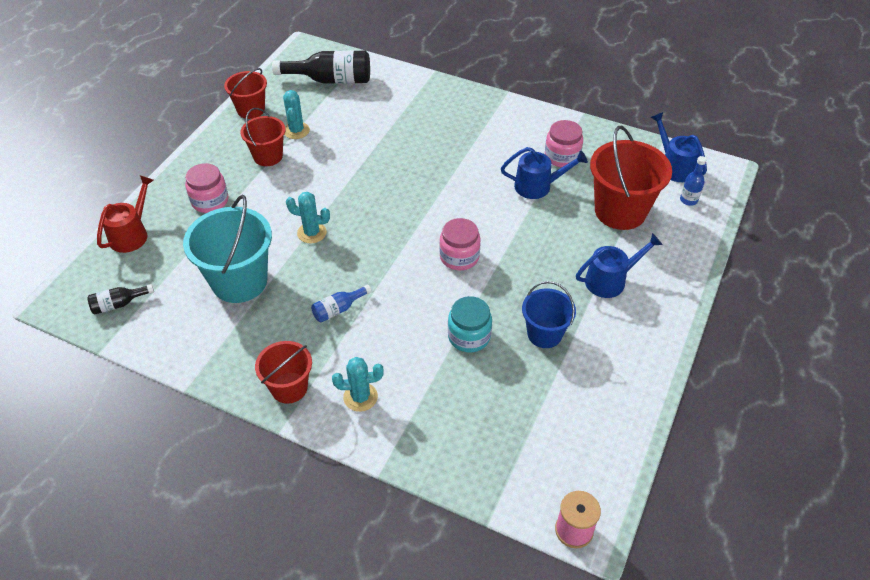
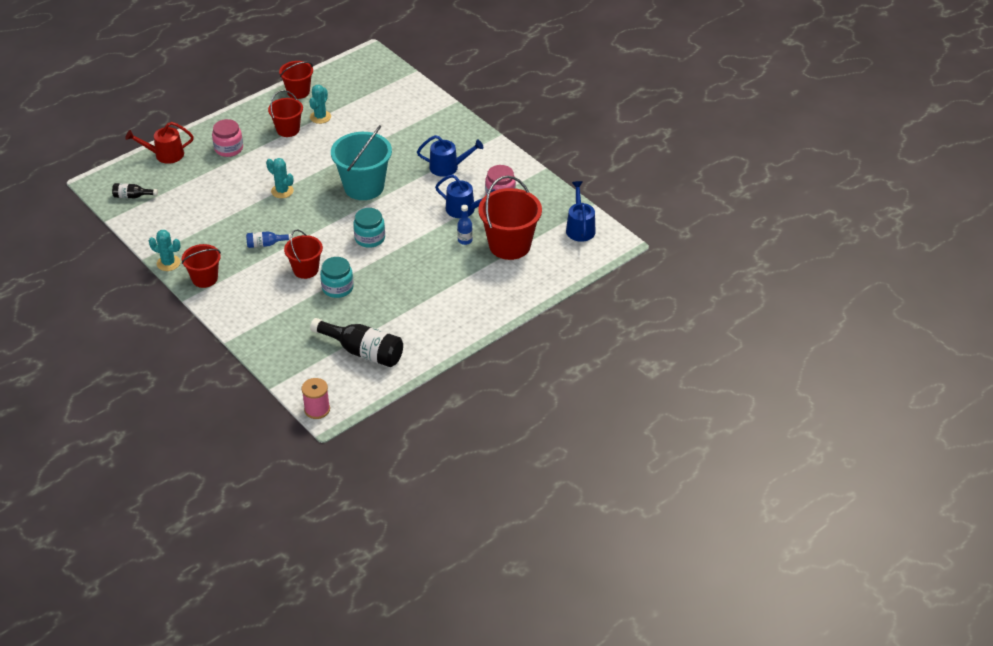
camera: 25 degrees right, 5 degrees down
(131, 234) = (165, 155): red watering can -> red watering can turned 150 degrees counterclockwise
(239, 281) = (215, 207): turquoise bucket -> turquoise bucket (364, 187)
(330, 80) = (372, 86): black bottle -> black bottle (363, 351)
(360, 397) = (244, 298): turquoise cactus -> turquoise cactus (168, 263)
(412, 326) = (306, 269): none -> red bucket
(459, 257) = (370, 238): pink jar -> turquoise jar
(544, 334) = (388, 303): blue bucket -> none
(610, 280) = (461, 286): blue watering can -> blue watering can (448, 167)
(688, 200) = (568, 254): blue bottle -> blue bottle (465, 240)

